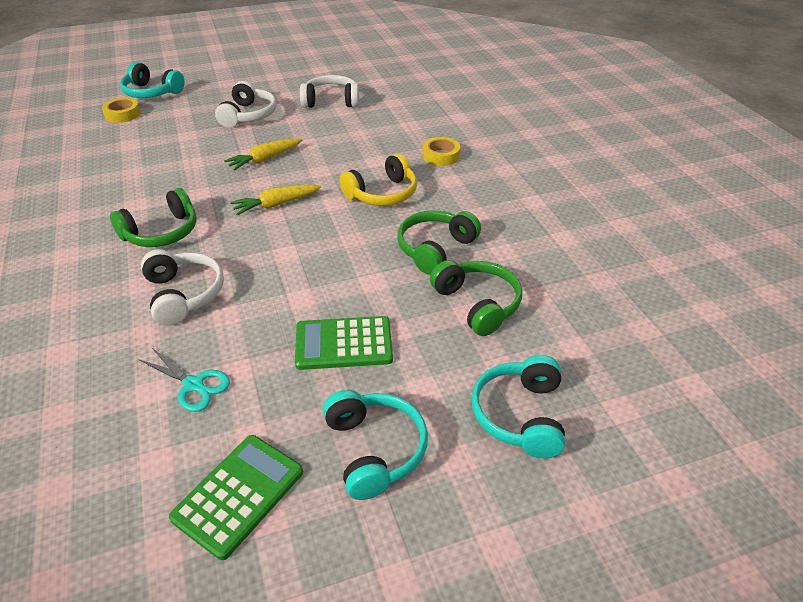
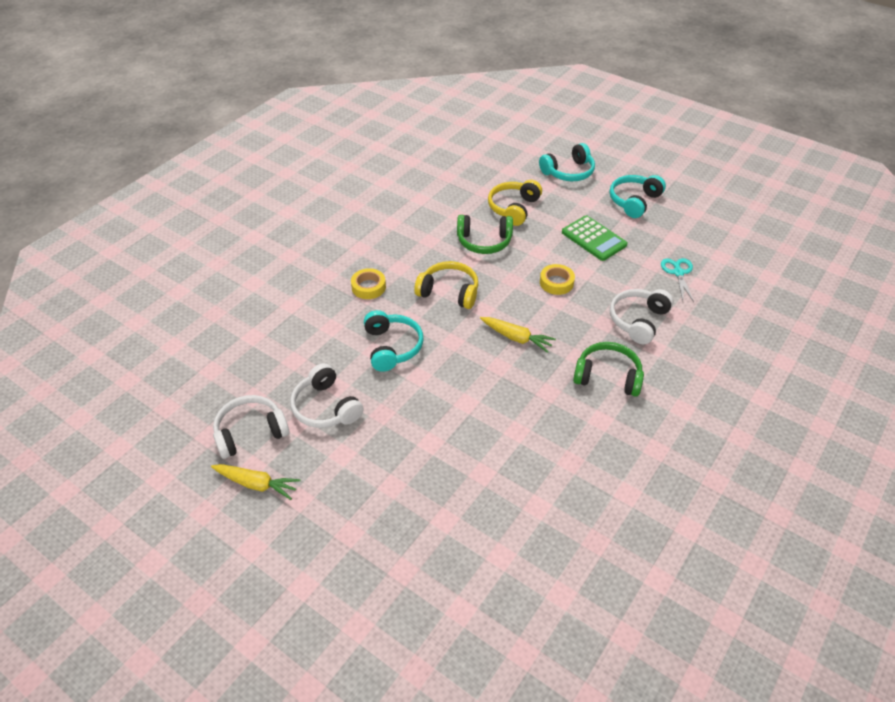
camera: 125 degrees left, 5 degrees up
(122, 114) = (497, 572): yellow tape -> yellow tape (556, 283)
(152, 92) = (430, 592): turquoise headphones -> turquoise headphones (392, 347)
(238, 494) = (698, 225): green calculator -> none
(248, 115) = (406, 453): white headphones -> white headphones (250, 432)
(265, 159) = (468, 385): yellow carrot -> yellow carrot (256, 484)
(477, 304) = (513, 208): green headphones -> yellow headphones

